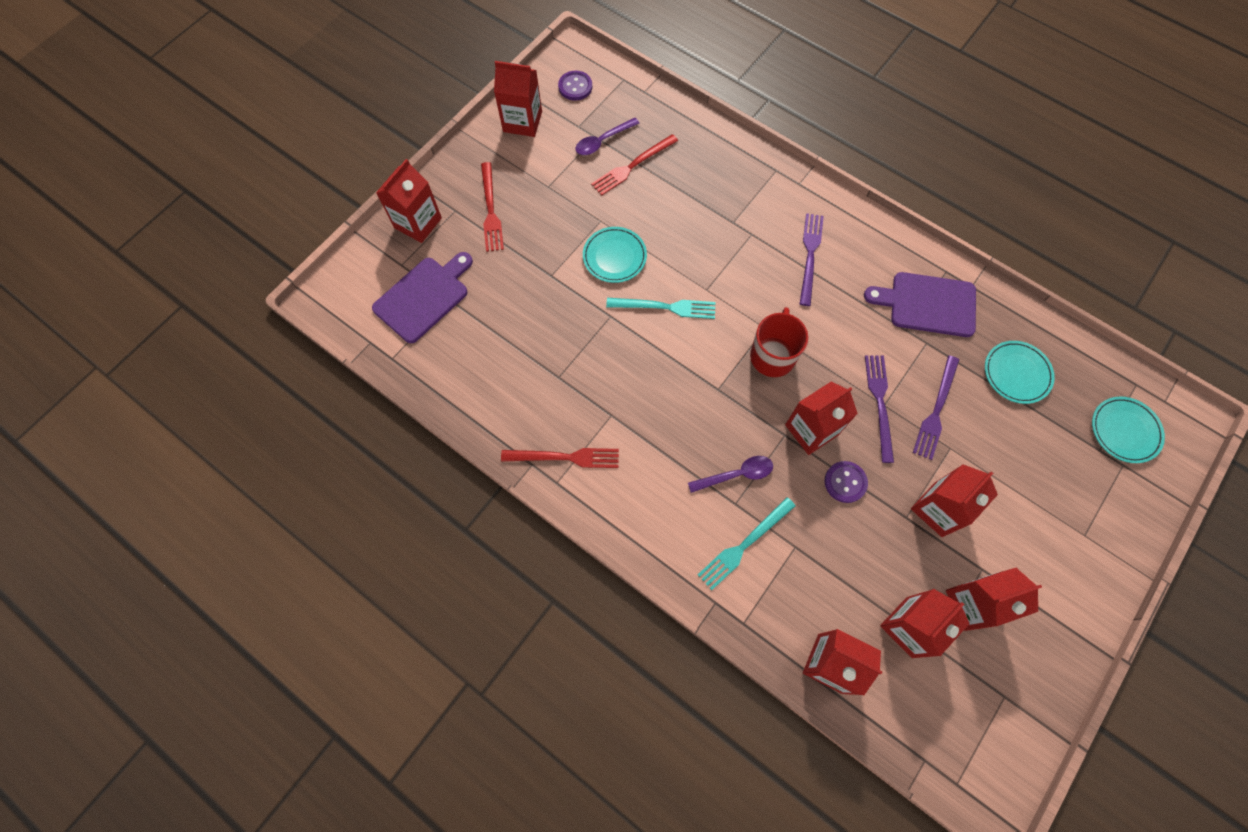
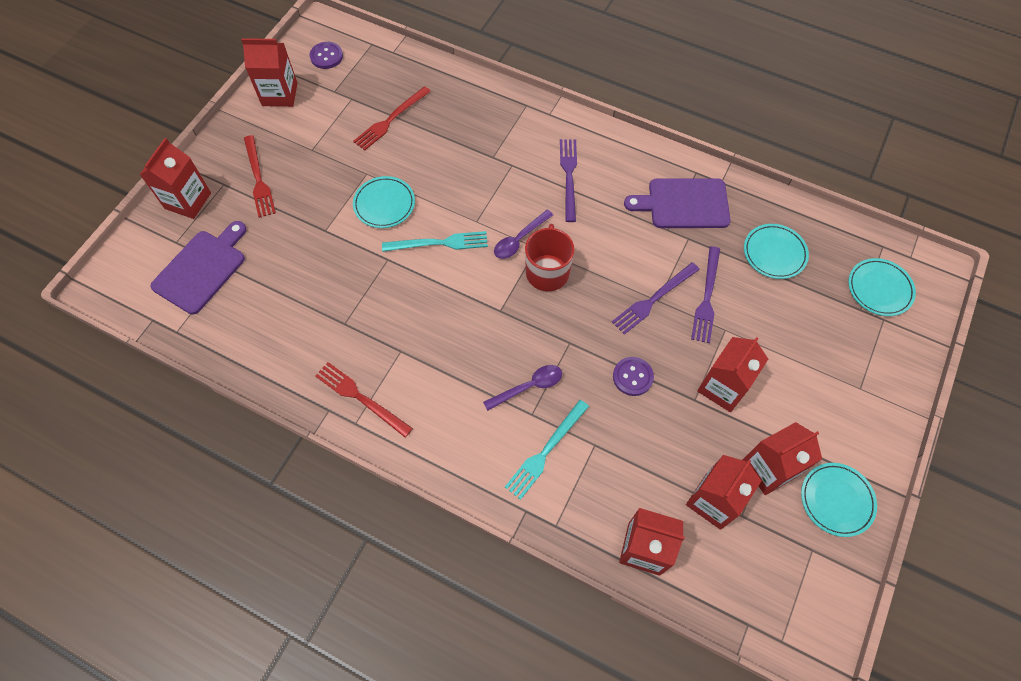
camera: 10 degrees left, 5 degrees down
(565, 457) = (360, 398): red fork -> red fork turned 135 degrees counterclockwise
(602, 141) = (359, 102): purple spoon -> purple spoon (519, 240)
(811, 430) = (593, 334): red carton -> none
(879, 403) = (653, 299): purple fork -> purple fork turned 120 degrees counterclockwise
(1039, 649) = (836, 500): none -> turquoise plate

